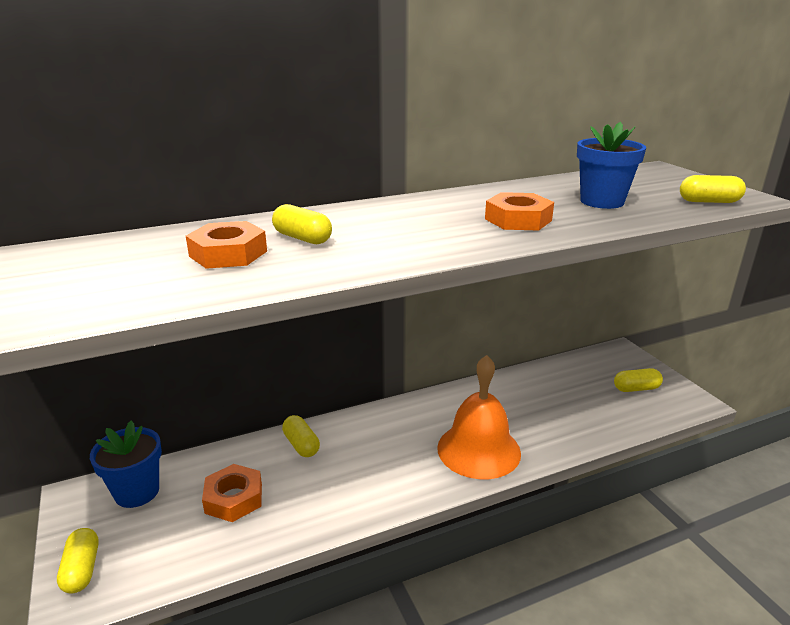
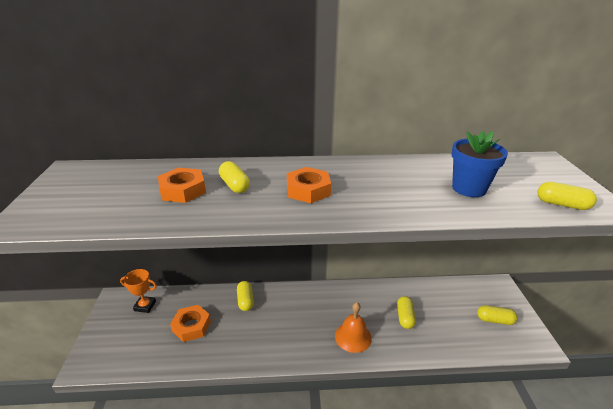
camera: 20 degrees right, 5 degrees up
(82, 570) = (97, 346): yellow capsule -> yellow capsule (405, 317)
(137, 492) = (145, 306): blue flower pot -> orange trophy
(478, 450) = (353, 337): orange bell -> orange bell, size x0.64
(518, 220) = (389, 195): orange nut -> orange nut (308, 190)

